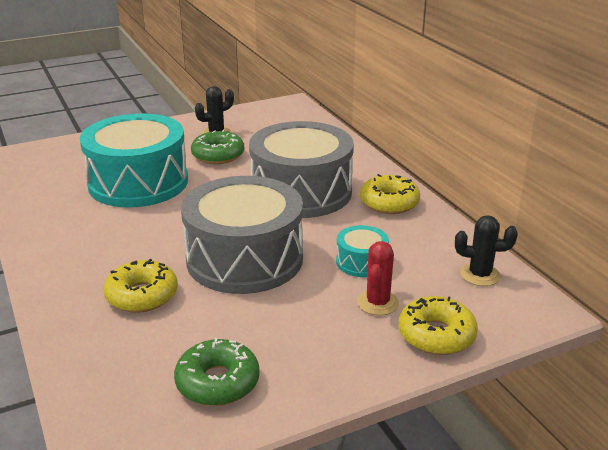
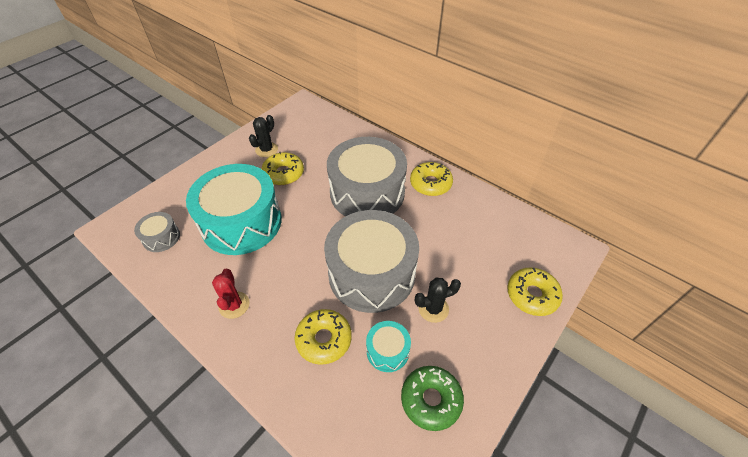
camera: 25 degrees left, 20 degrees up
(49, 174) = (161, 237): none -> grey drum
(218, 155) = (283, 173): green donut -> yellow donut
(361, 262) = (448, 247): turquoise drum -> turquoise drum (387, 351)
(377, 303) = (481, 281): red cactus -> red cactus (234, 305)
(480, 275) = (523, 231): black cactus -> black cactus (433, 309)

